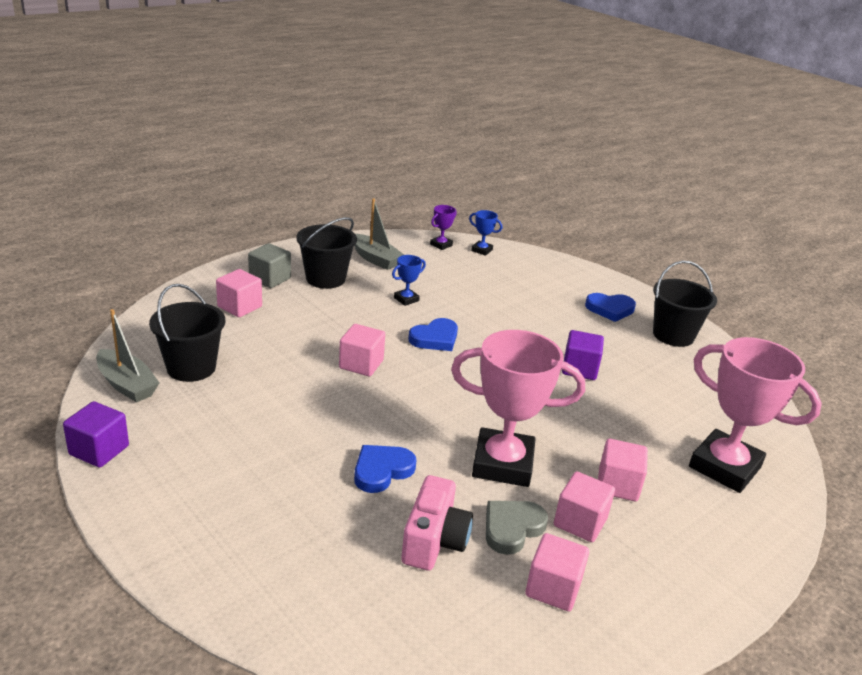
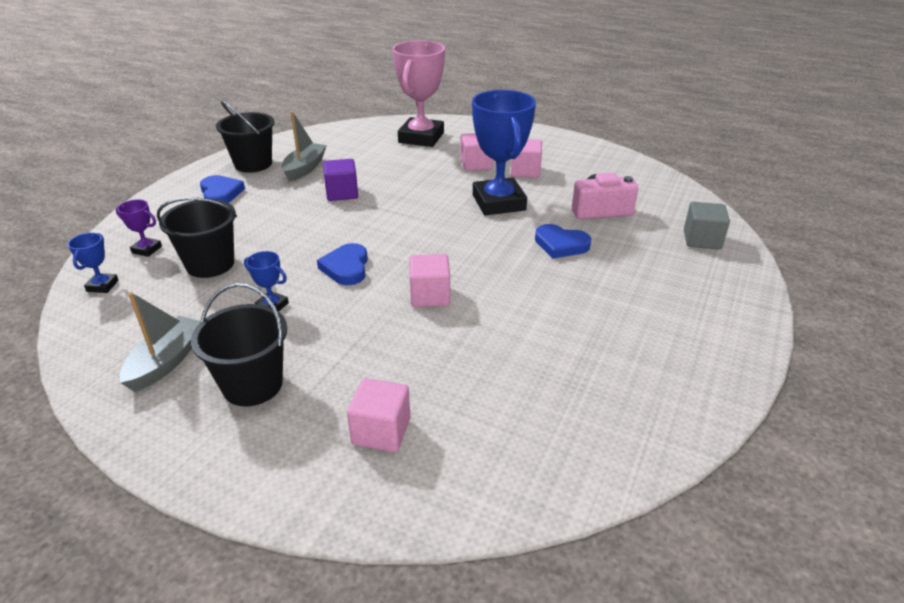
camera: 110 degrees left, 5 degrees up
(99, 450) = (717, 398): purple cube -> none
(126, 385) = (619, 440): grey boat -> grey boat (305, 168)
(191, 368) = (542, 406): black bucket -> black bucket (210, 264)
(270, 279) = (283, 438): grey cube -> grey cube (702, 240)
(435, 338) = (346, 268): blue heart -> blue heart turned 120 degrees counterclockwise
(441, 245) = (95, 320): purple trophy -> purple trophy (147, 249)
(502, 464) = (498, 202): pink trophy -> blue trophy
(512, 528) = (557, 189): grey heart -> none
(553, 588) = (587, 171): pink cube -> none

